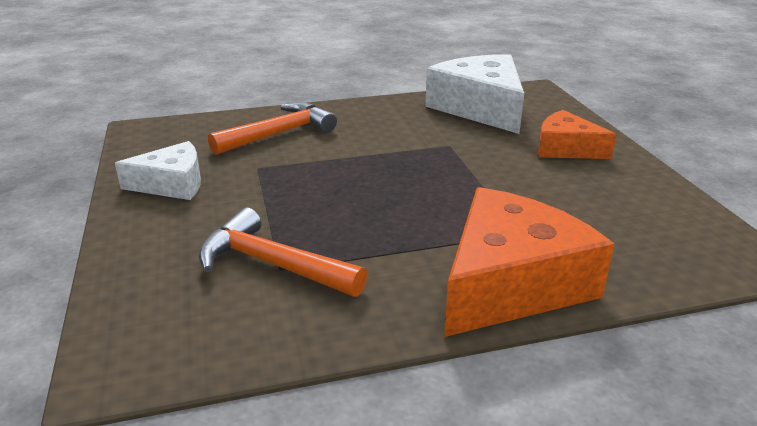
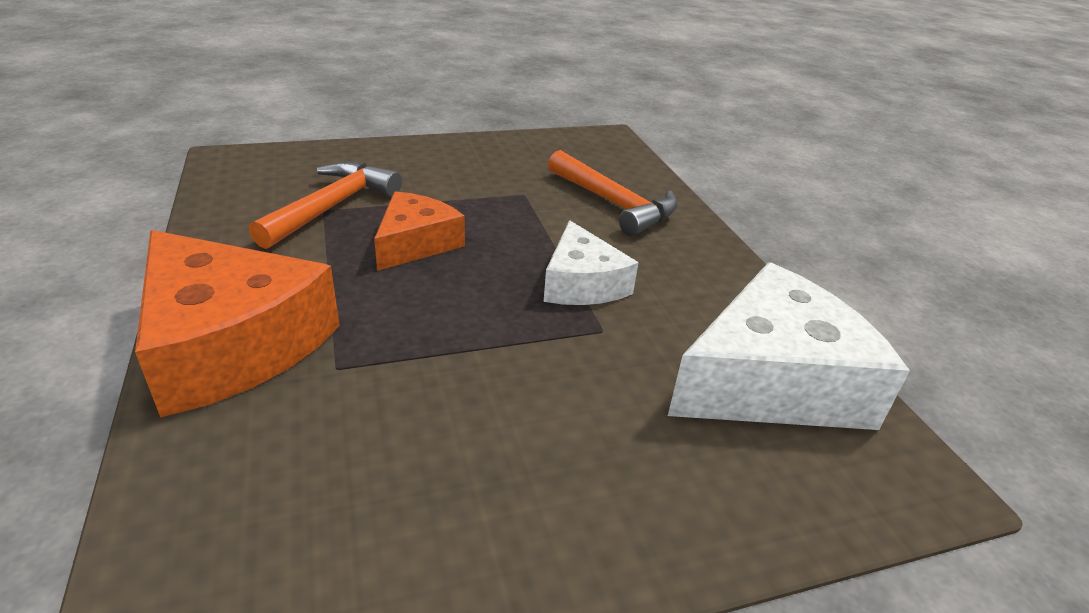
camera: 85 degrees right, 5 degrees up
(172, 184) = (489, 158): white cheese -> white cheese (582, 283)
(566, 148) = (613, 471): orange cheese -> orange cheese (416, 243)

